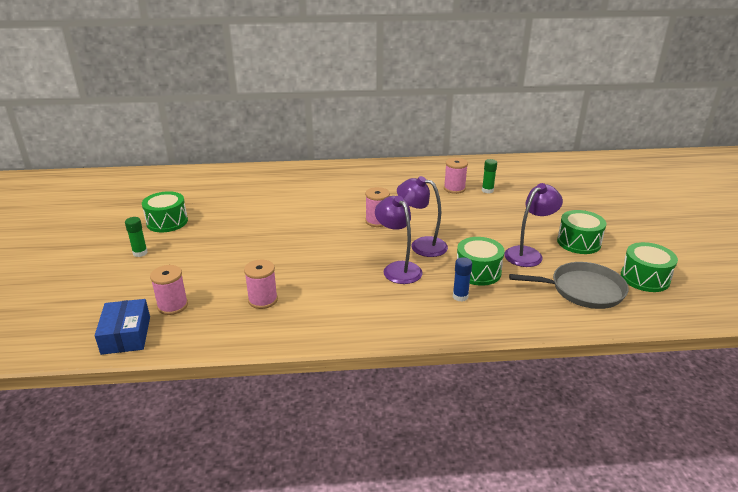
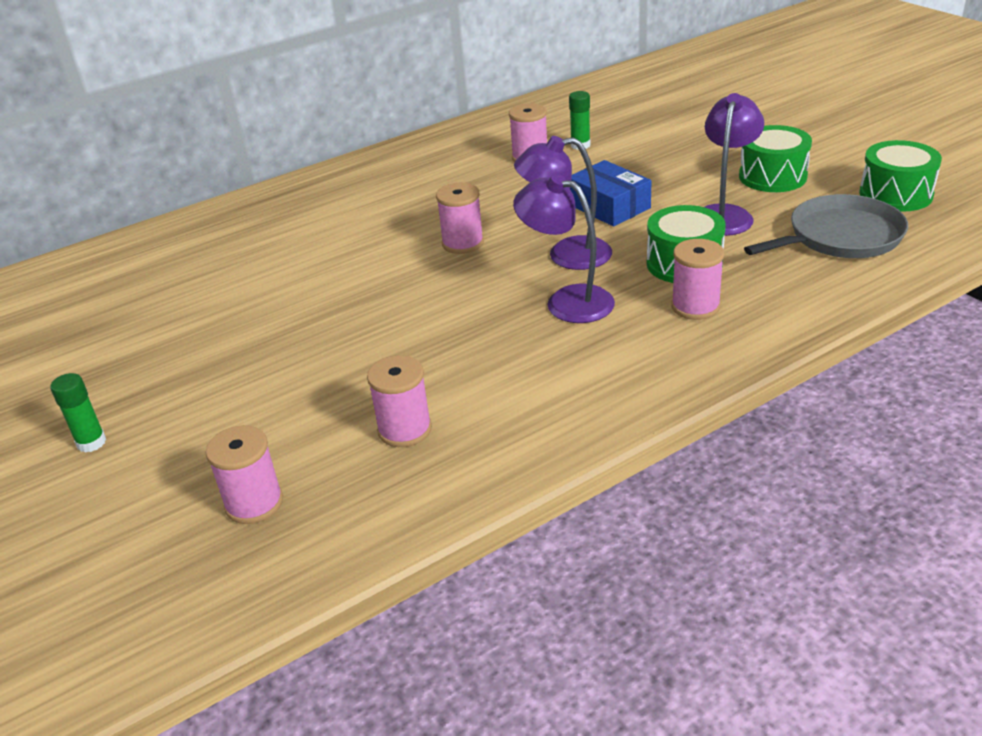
camera: 25 degrees left, 5 degrees up
(126, 335) = (218, 587): blue box -> blue box (609, 206)
(167, 222) = (88, 372): green drum -> none
(460, 296) = (695, 306): blue glue stick -> pink spool

